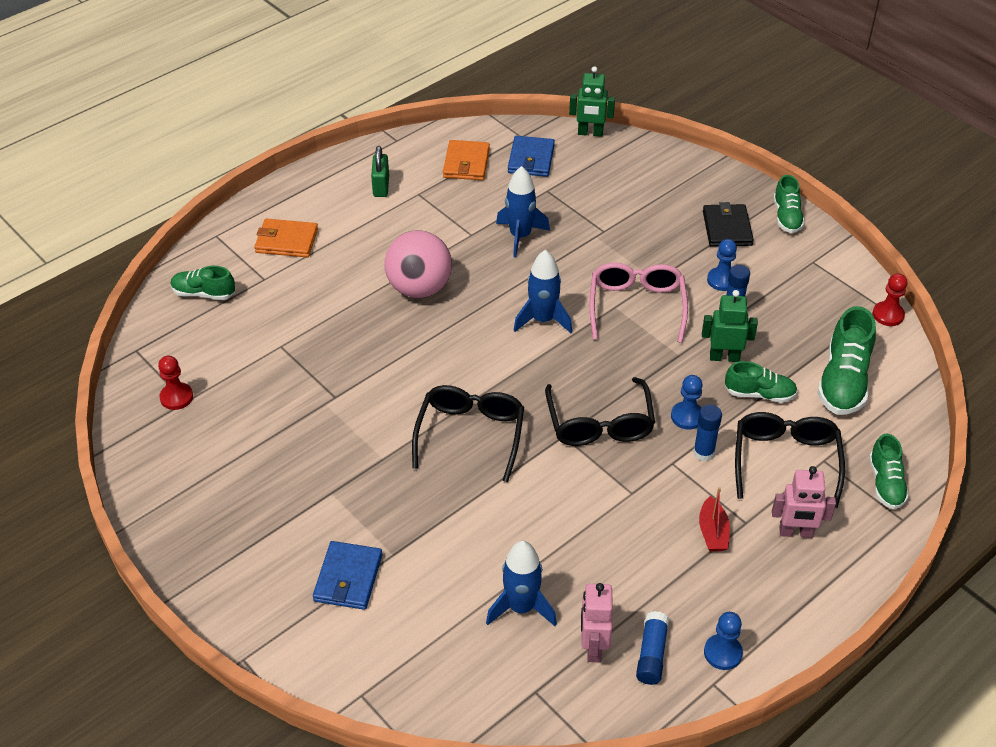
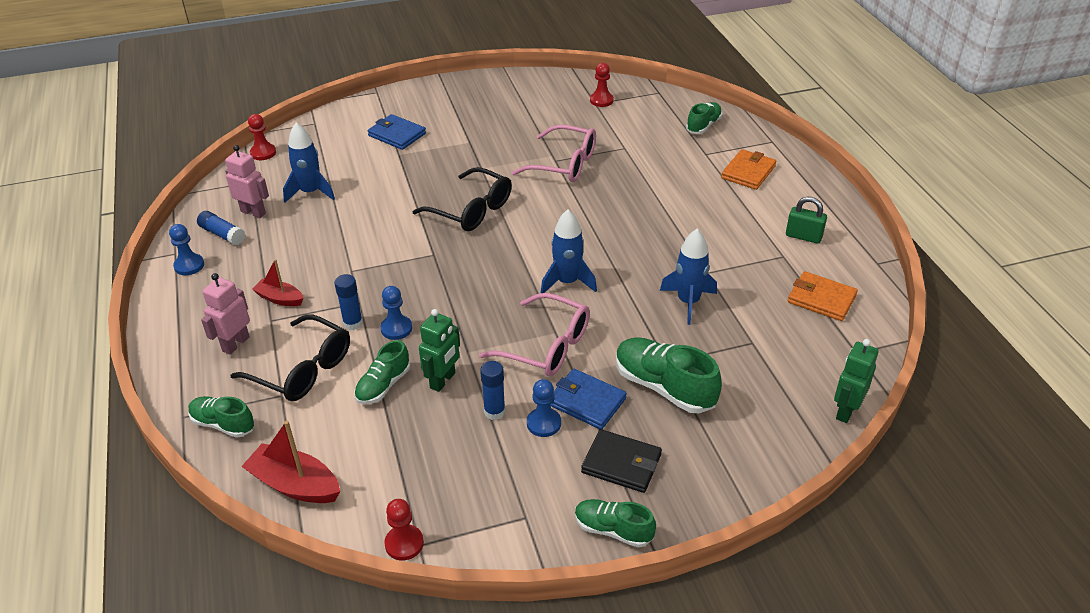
camera: 115 degrees right, 5 degrees down
(339, 387) = (563, 164): none -> pink glasses
(419, 288) = (649, 225): pink ball -> none
(465, 717) = (263, 153): none -> red pawn
(531, 159) = (811, 347): blue wallet -> blue wallet (586, 401)
(599, 423) = (430, 277): black glasses -> none
(843, 381) = (350, 454): green shoe -> green shoe (664, 387)
(897, 401) = (295, 484): none -> red boat

